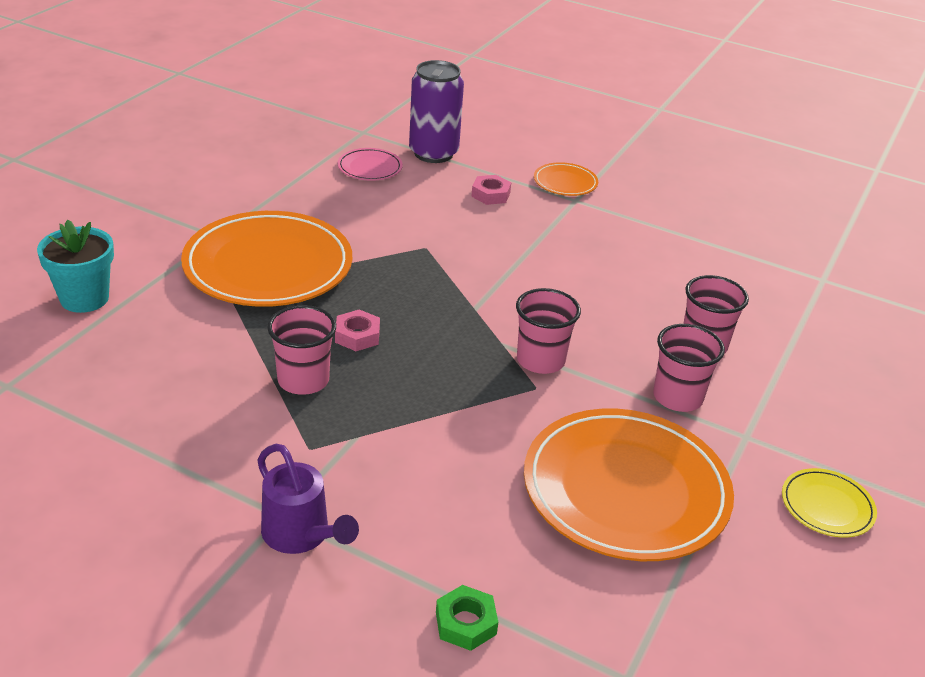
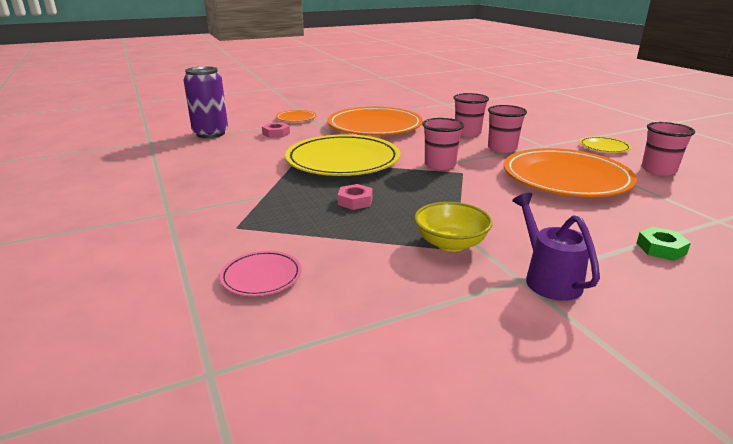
camera: 50 degrees left, 10 degrees down
(84, 298) = (146, 290): turquoise flower pot -> none
(268, 265) = (235, 206): orange plate -> orange plate (375, 126)
(301, 535) = (548, 278): purple watering can -> purple watering can turned 105 degrees counterclockwise
(303, 380) = (380, 230): pink cup -> pink cup (658, 170)
(318, 440) = (450, 244): none -> yellow bowl
(370, 168) = (190, 150): pink plate -> pink plate (261, 276)
(463, 280) = (343, 160): none -> yellow plate

